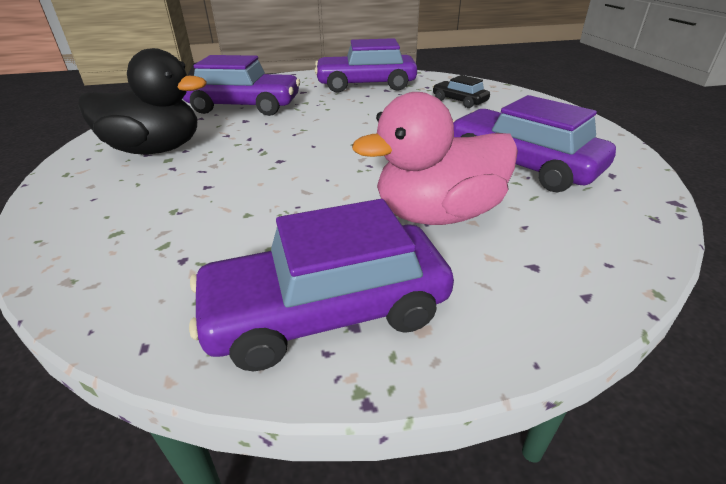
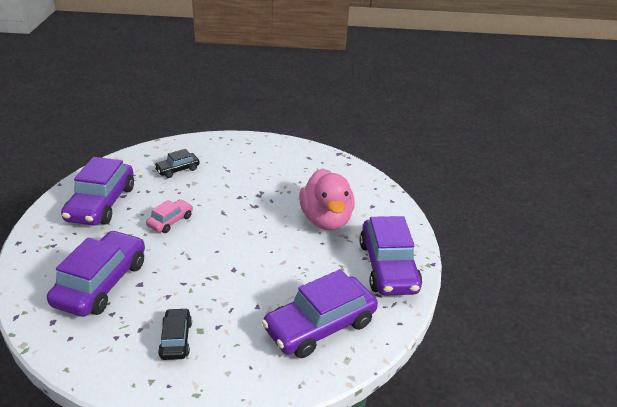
camera: 80 degrees left, 0 degrees up
(155, 150) = (176, 339): black duck -> black car
(357, 114) = (170, 221): none -> pink car
(521, 165) = (287, 179): purple car -> purple car (320, 326)

